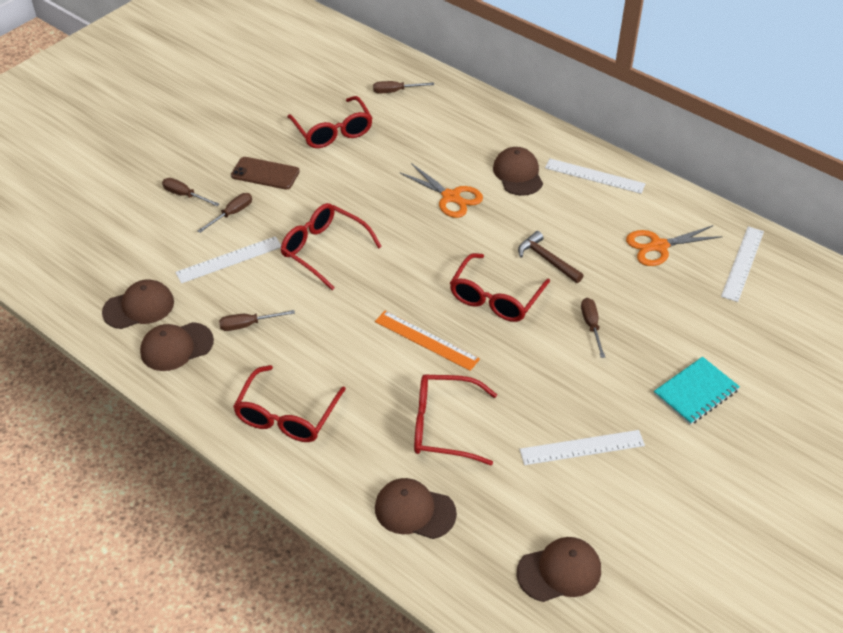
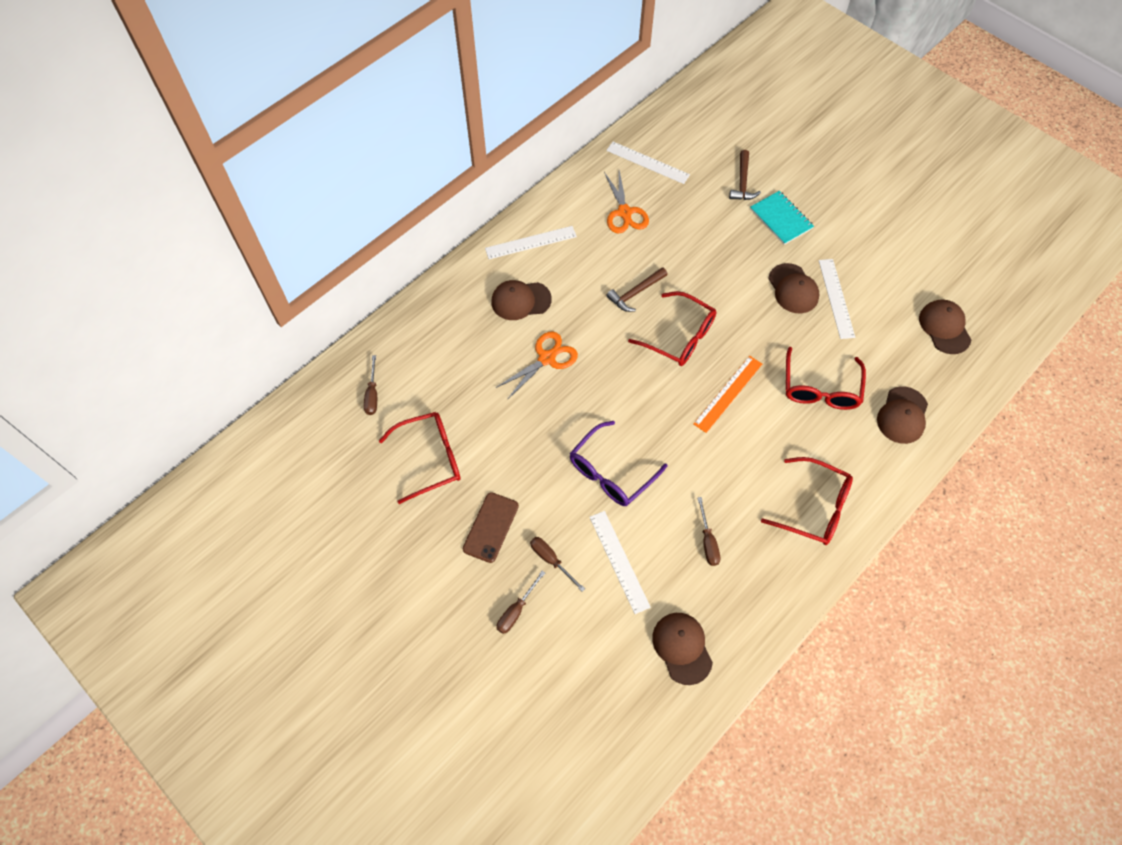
camera: 85 degrees left, 15 degrees up
(176, 347) = (735, 607): brown cap -> brown cap (793, 289)
(324, 250) = (611, 472): red glasses -> purple glasses
(591, 326) = (713, 273): brown screwdriver -> none
(594, 176) = (531, 242): white ruler -> white ruler turned 45 degrees clockwise
(744, 353) = (742, 182): none -> brown hammer

